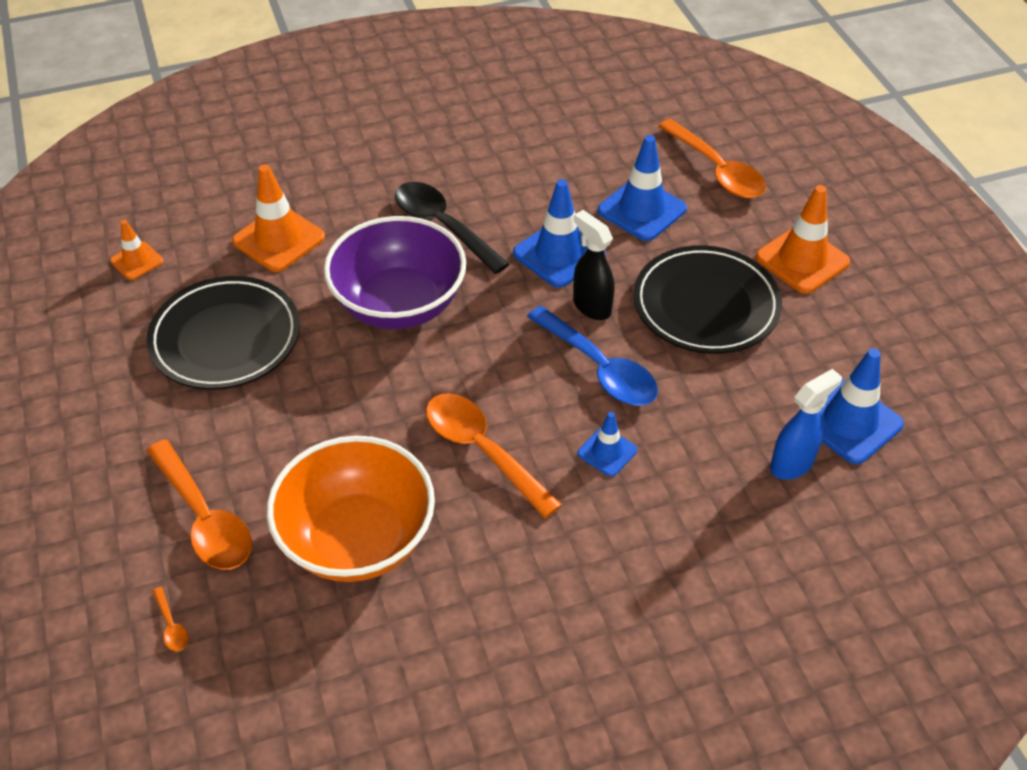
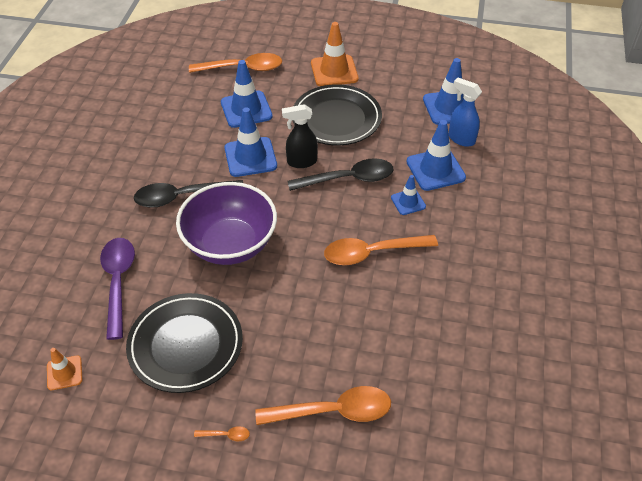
camera: 60 degrees left, 0 degrees up
(171, 625) = (407, 459): orange spoon -> orange spoon (226, 435)
(279, 239) = (118, 282): orange traffic cone -> purple spoon
(357, 539) = (399, 337): orange bowl -> none
(599, 368) = (348, 179): blue spoon -> black spoon
(699, 458) = (435, 170): none -> blue traffic cone
(792, 464) = (461, 139): blue spray bottle -> blue spray bottle turned 45 degrees counterclockwise

